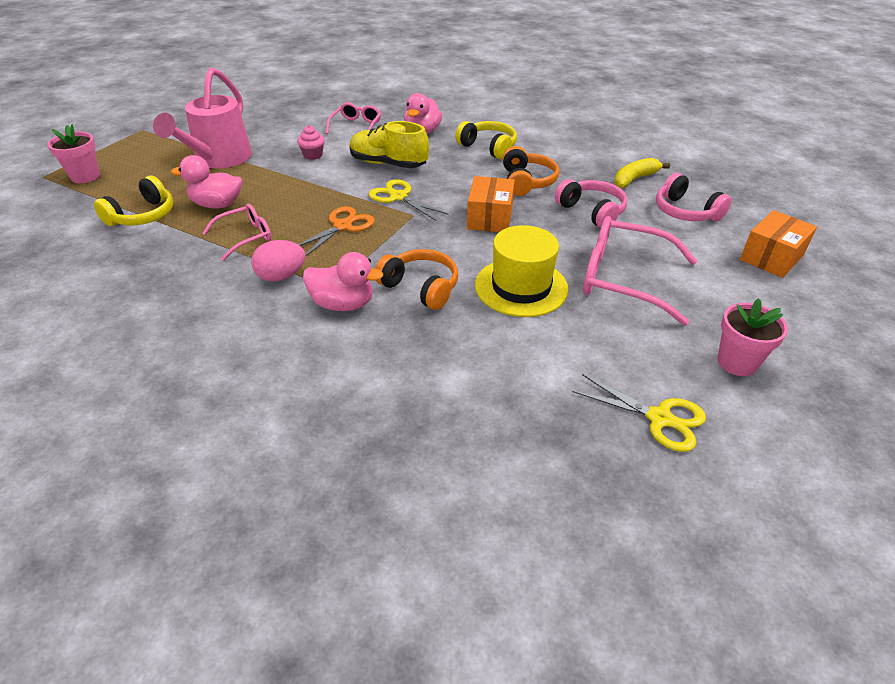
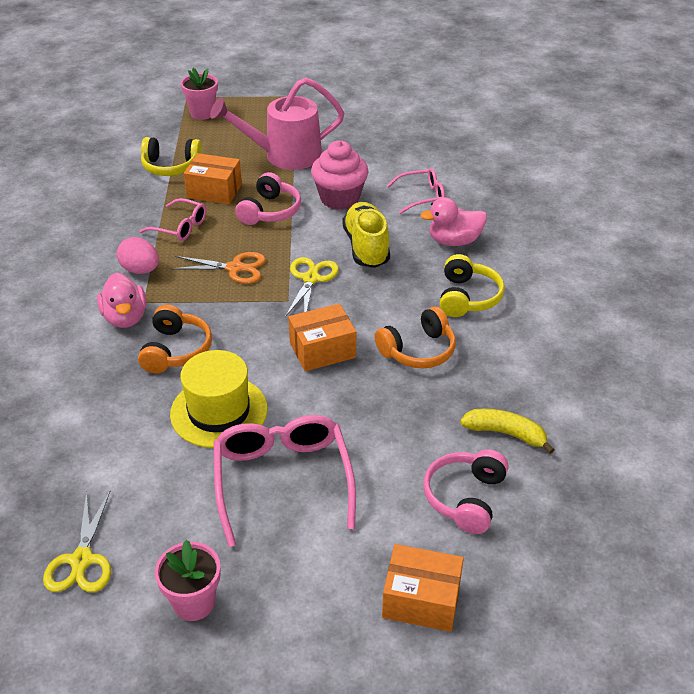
camera: 60 degrees right, 0 degrees up
(217, 205) = (214, 191): pink duck -> orange box
(313, 155) = (339, 198): pink cupcake -> pink cupcake, size x1.96
(591, 212) = (397, 419): pink headphones -> pink headphones (270, 211)

